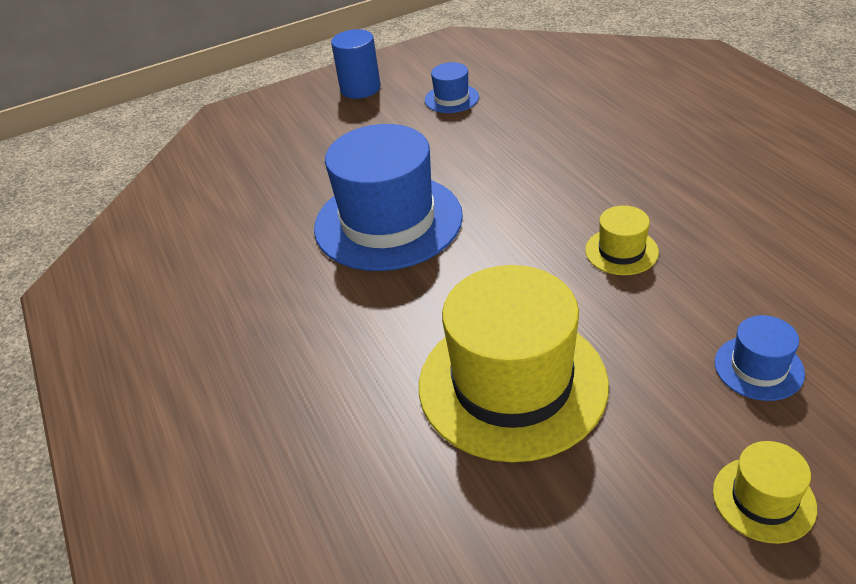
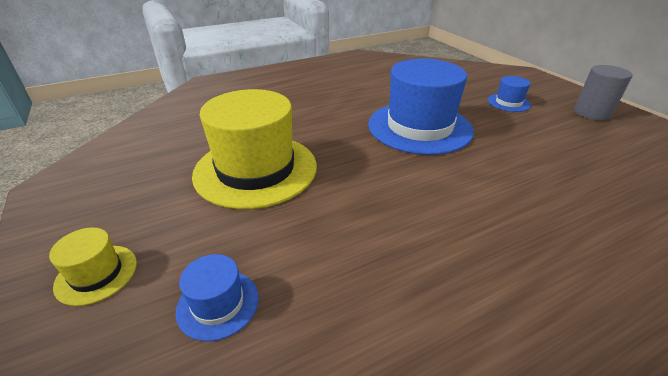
camera: 85 degrees right, 5 degrees down
(360, 88) = (592, 113): blue cylinder -> grey cylinder
(451, 99) = (605, 153): blue hat -> blue hat (508, 102)
(621, 251) = (388, 235): yellow hat -> none

